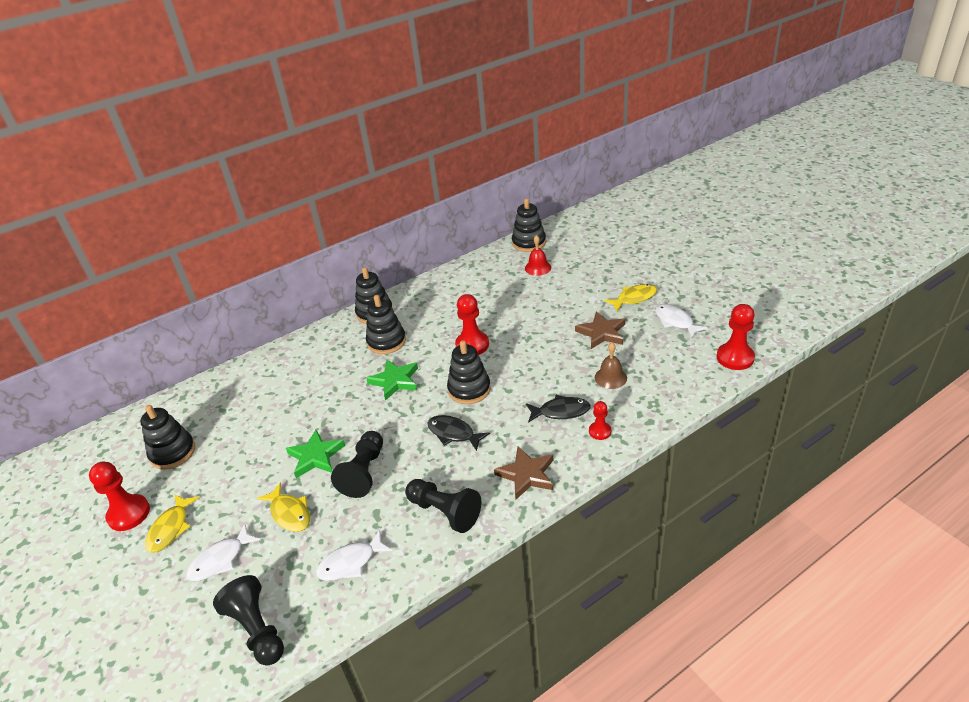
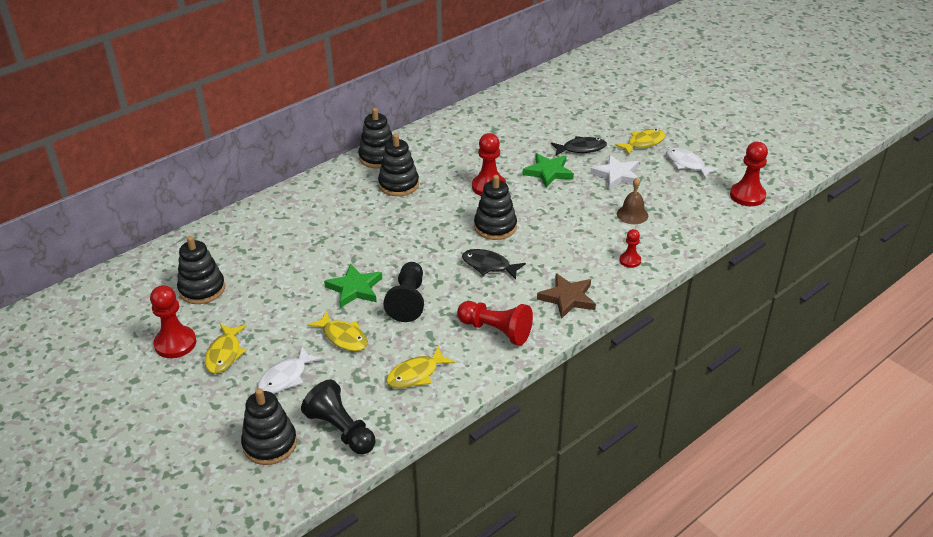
camera: 10 degrees left, 0 degrees up
(350, 563) = (416, 374): white fish -> yellow fish
(395, 381) = (417, 220): green star -> green star (548, 172)
(445, 512) = (496, 331): black pawn -> red pawn
(529, 243) = (526, 89): black stacking toy -> black stacking toy (270, 444)
(538, 268) = (540, 114): red bell -> none
(561, 411) = (589, 244): black fish -> black fish (581, 149)
(601, 333) = (617, 175): brown star -> white star

